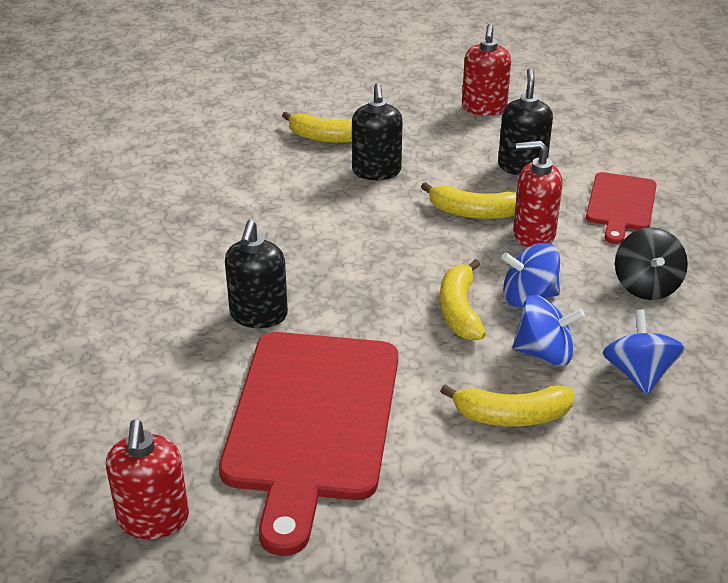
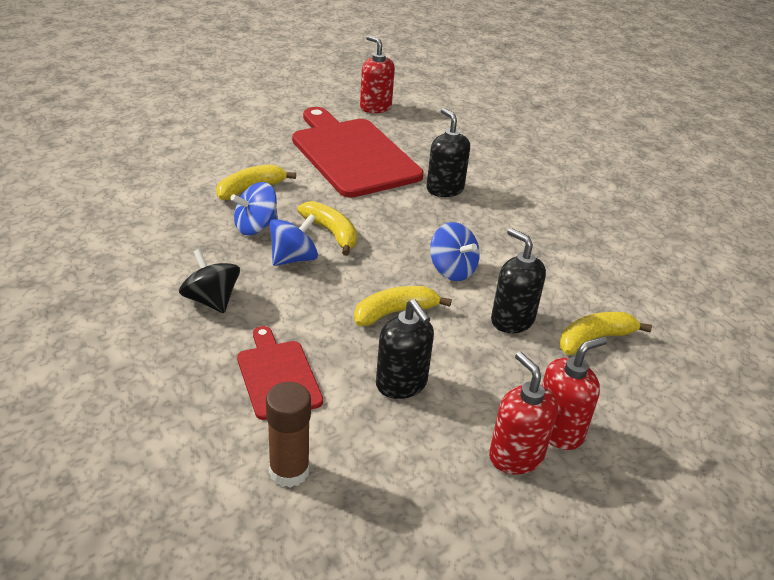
camera: 140 degrees right, 0 degrees up
(533, 235) = (330, 311): red soap dispenser -> red soap dispenser (558, 430)
(638, 374) = (186, 235): blue spinning top -> blue spinning top (452, 270)
(650, 152) = (289, 471): none -> brown glue stick

